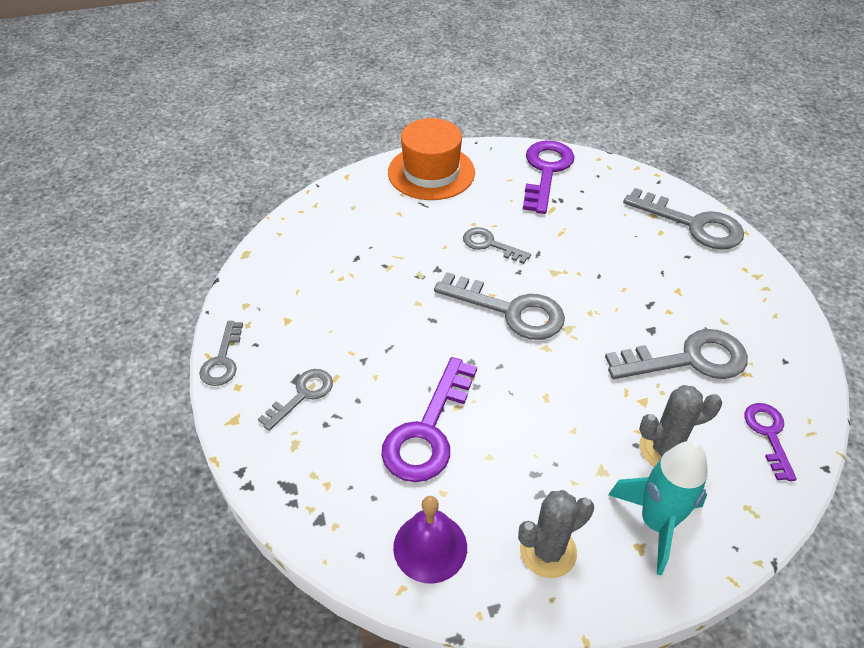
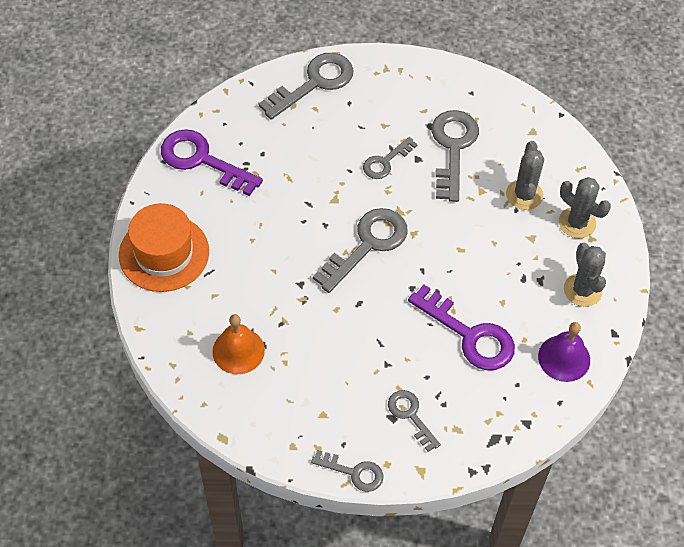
camera: 75 degrees left, 10 degrees up
(343, 242) = (238, 350): none -> orange bell
(490, 245) = (285, 235): grey key -> grey key (385, 162)
(656, 523) = (577, 223): turquoise rocket -> grey cactus
(768, 435) = (528, 132): purple key -> none

